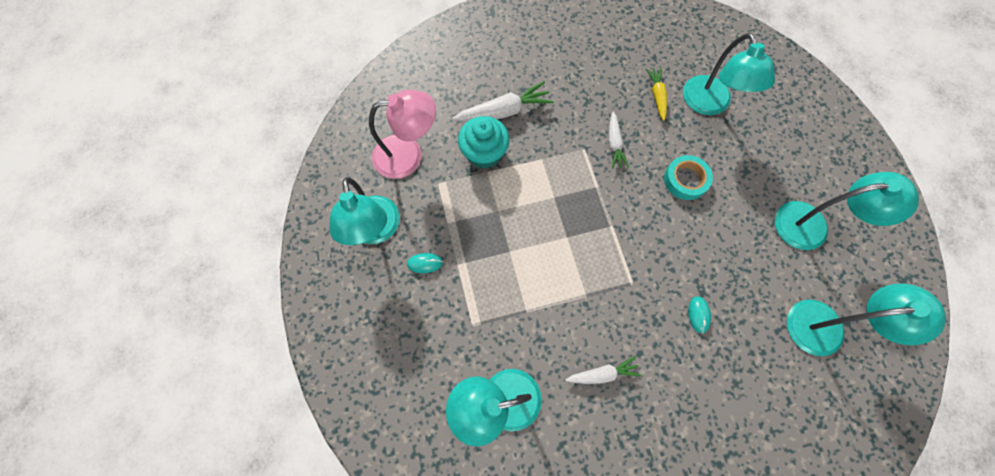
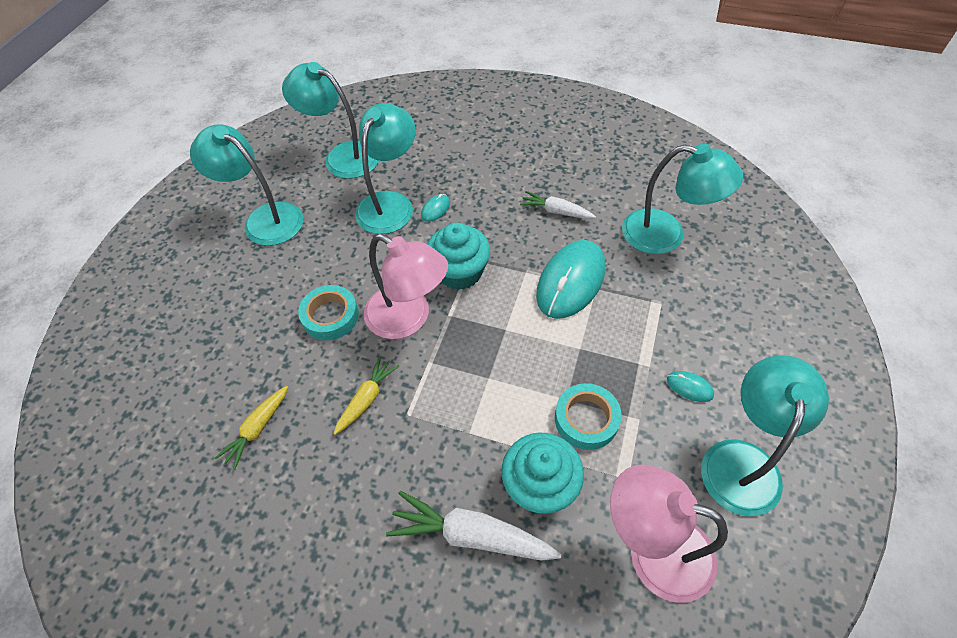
camera: 145 degrees left, 15 degrees down
(479, 204) = (586, 419): none -> turquoise tape
(547, 305) = (571, 281): none -> turquoise mouse
(614, 144) = (367, 398): white carrot -> yellow carrot
(632, 264) = (459, 272): none -> turquoise cupcake
(635, 207) = (408, 319): none -> pink lamp
(709, 104) = (213, 380): turquoise lamp -> turquoise lamp (390, 203)

